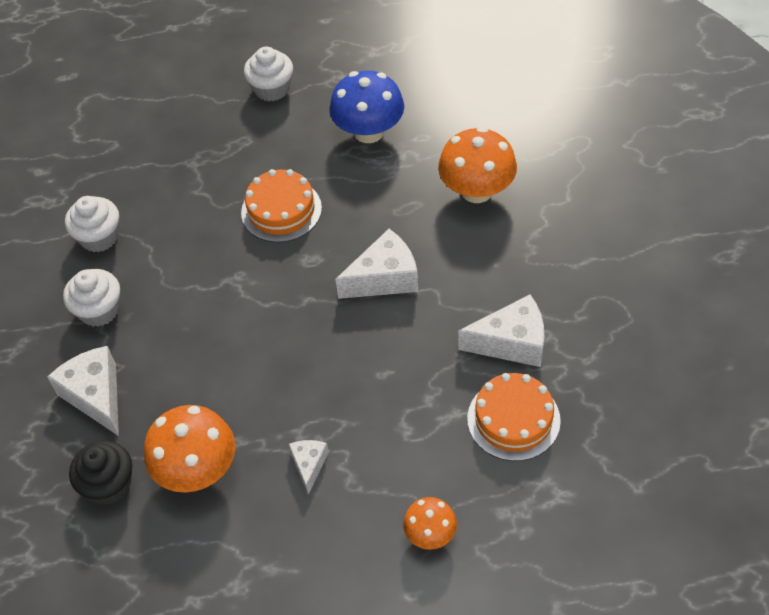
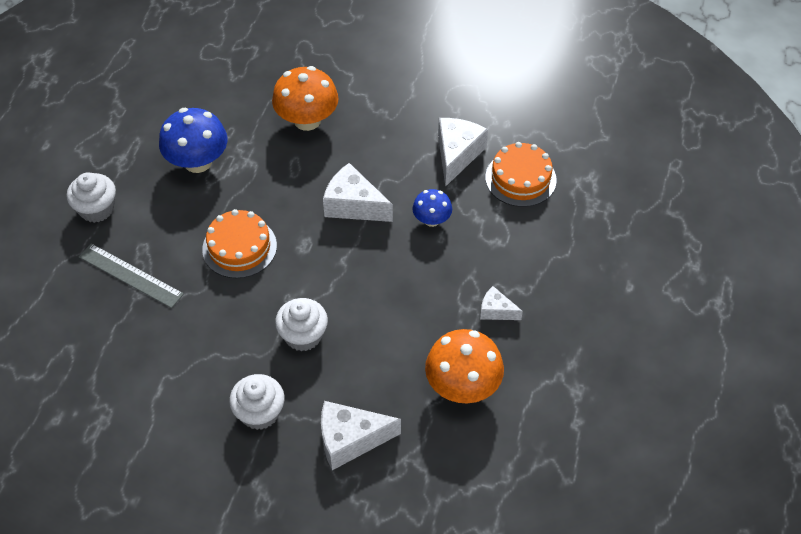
camera: 70 degrees left, 0 degrees up
(99, 237) = (175, 390): white cupcake -> white cupcake (303, 335)
(109, 485) = (444, 453): black cupcake -> none
(209, 147) = (130, 275): none -> grey ruler
(384, 278) = (353, 205): white cheese -> white cheese turned 60 degrees counterclockwise
(403, 355) = (431, 220): none -> blue mushroom
(430, 534) = (587, 259): orange mushroom -> none

